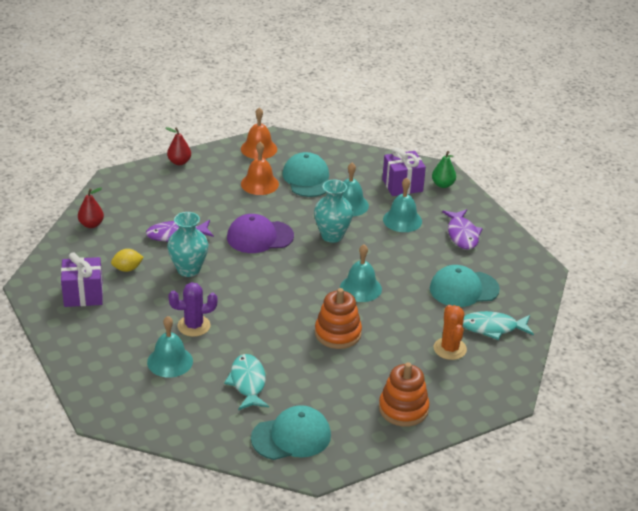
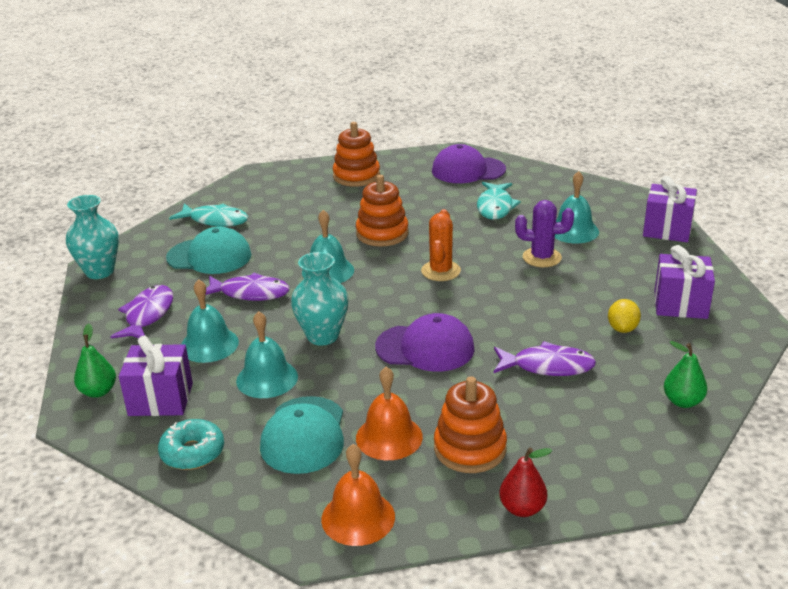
camera: 160 degrees left, 5 degrees down
(84, 374) = (667, 230): none -> purple gift
(91, 224) = (682, 401): red pear -> green pear
(127, 269) = (622, 329): yellow lemon -> yellow lemon turned 75 degrees counterclockwise
(188, 269) = (537, 317): turquoise vase -> turquoise vase (99, 271)
(213, 184) = (470, 448): none -> orange stacking toy
(291, 437) = (468, 170): turquoise cap -> purple cap
(361, 163) = (192, 452): none -> turquoise donut
(405, 261) = (250, 293): none -> purple fish
(450, 349) = (275, 210): orange cactus -> orange cactus (440, 271)

